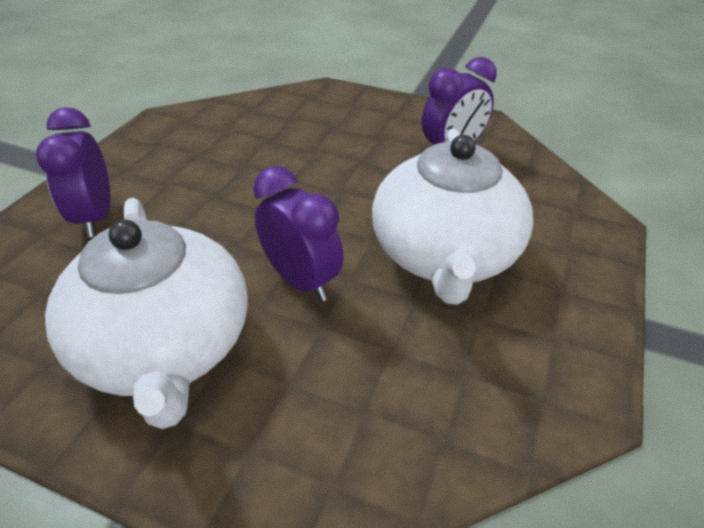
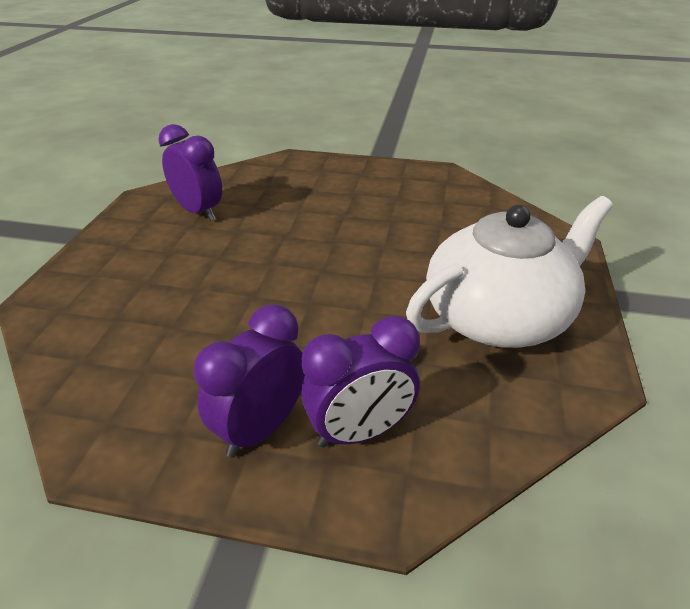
camera: 100 degrees left, 5 degrees down
(301, 280) = (397, 267): purple clock -> purple clock (260, 429)
(444, 255) = (344, 210): white teapot -> none

